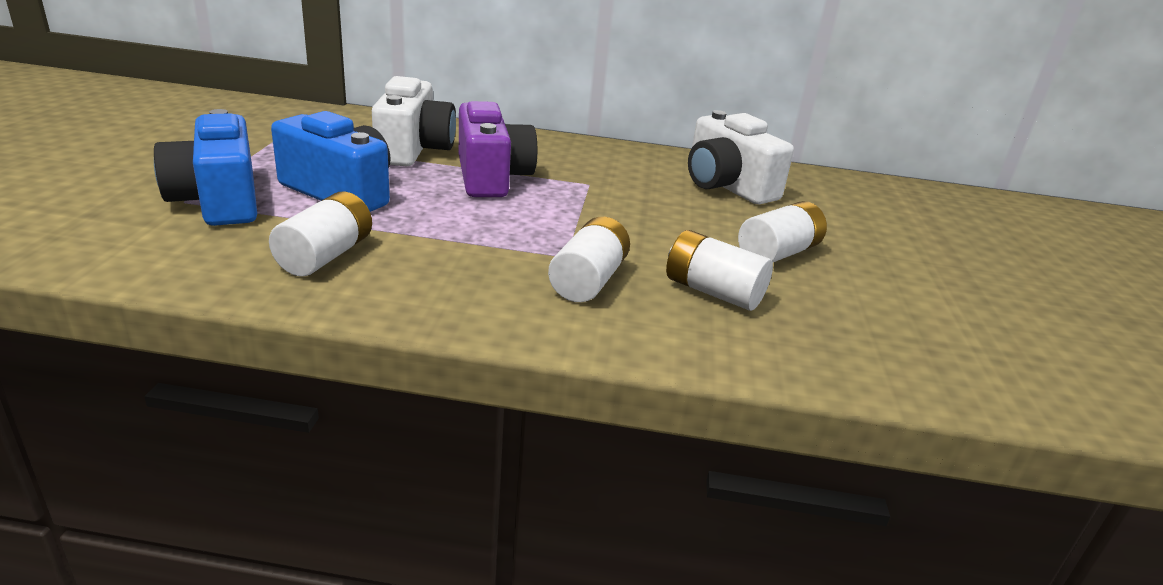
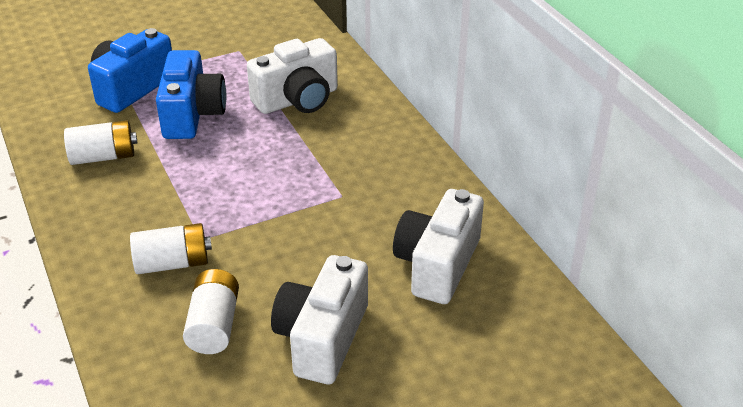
camera: 60 degrees right, 10 degrees up
(491, 177) = (292, 151): purple camera -> none
(778, 253) = (322, 338): white battery -> white camera

